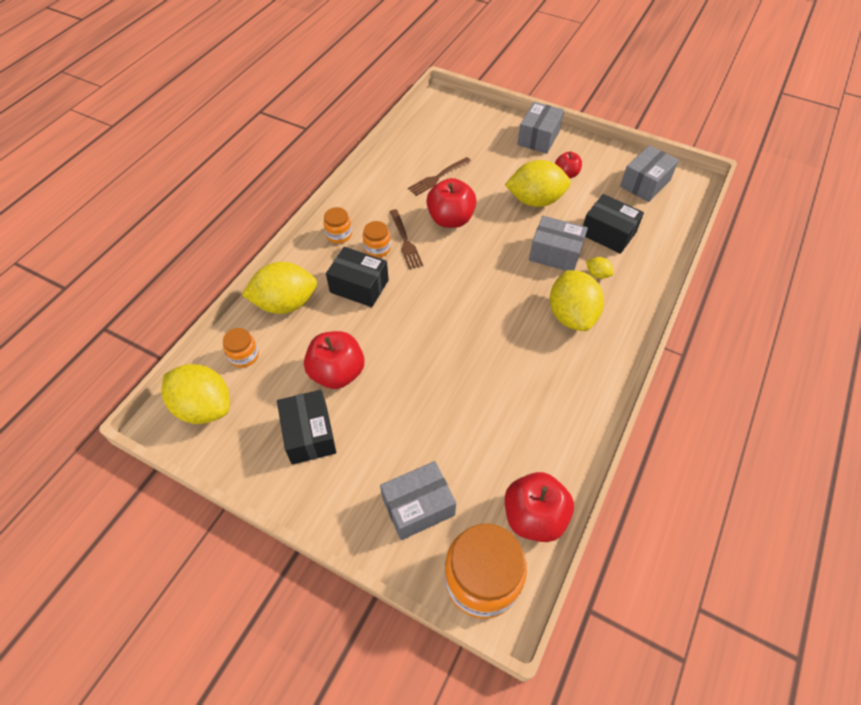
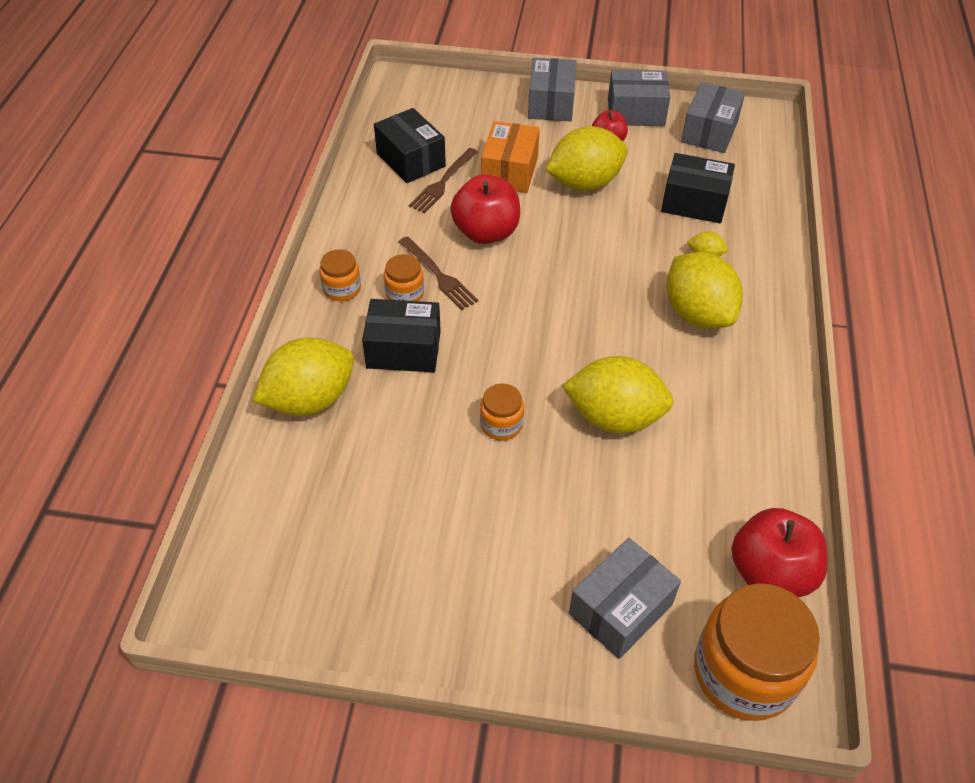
camera: 20 degrees left, 5 degrees down
(204, 407) = (258, 573): yellow lemon -> yellow lemon (614, 417)
(244, 355) = (283, 486): orange jar -> orange jar (501, 424)
(309, 434) = (429, 563): black box -> black box (410, 160)
(337, 373) = (428, 471): red apple -> none
(487, 180) = (510, 171): none -> orange box
(555, 254) = (641, 243): grey box -> grey box (636, 112)

